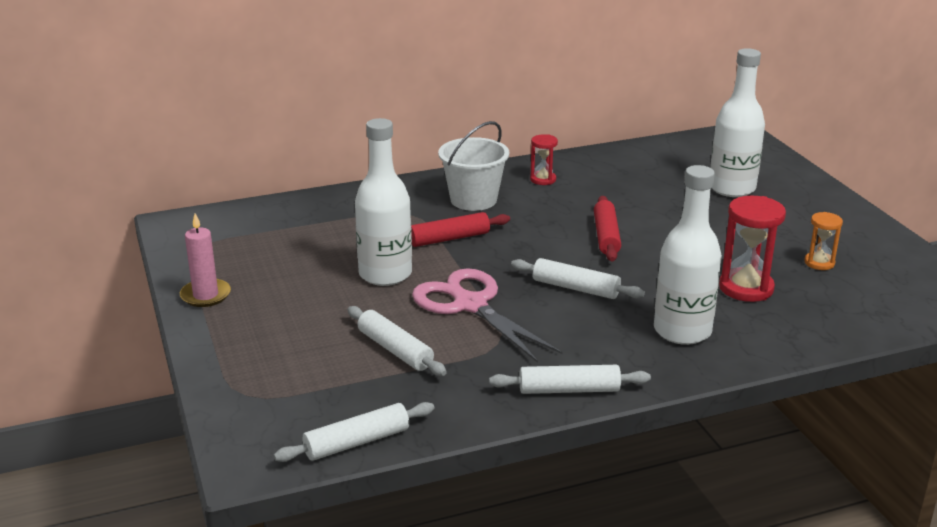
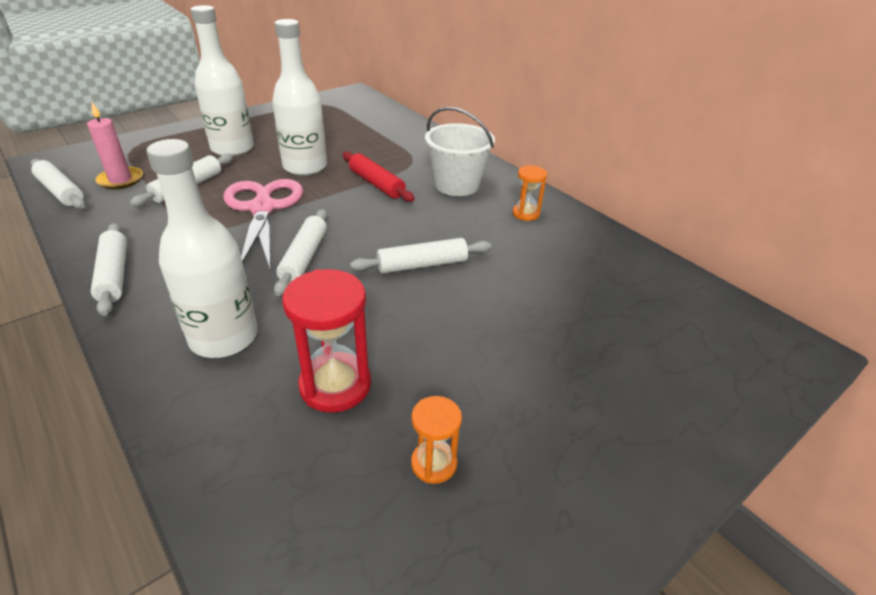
camera: 70 degrees right, 10 degrees up
(205, 295) = (259, 116): pink candle -> pink candle (120, 180)
(469, 304) = (262, 208): pink scissors -> pink scissors turned 45 degrees counterclockwise
(543, 179) = (526, 214): red hourglass -> orange hourglass
(606, 236) = (422, 265): red rolling pin -> white rolling pin
(732, 188) = (613, 353): white bottle -> white bottle (232, 149)

